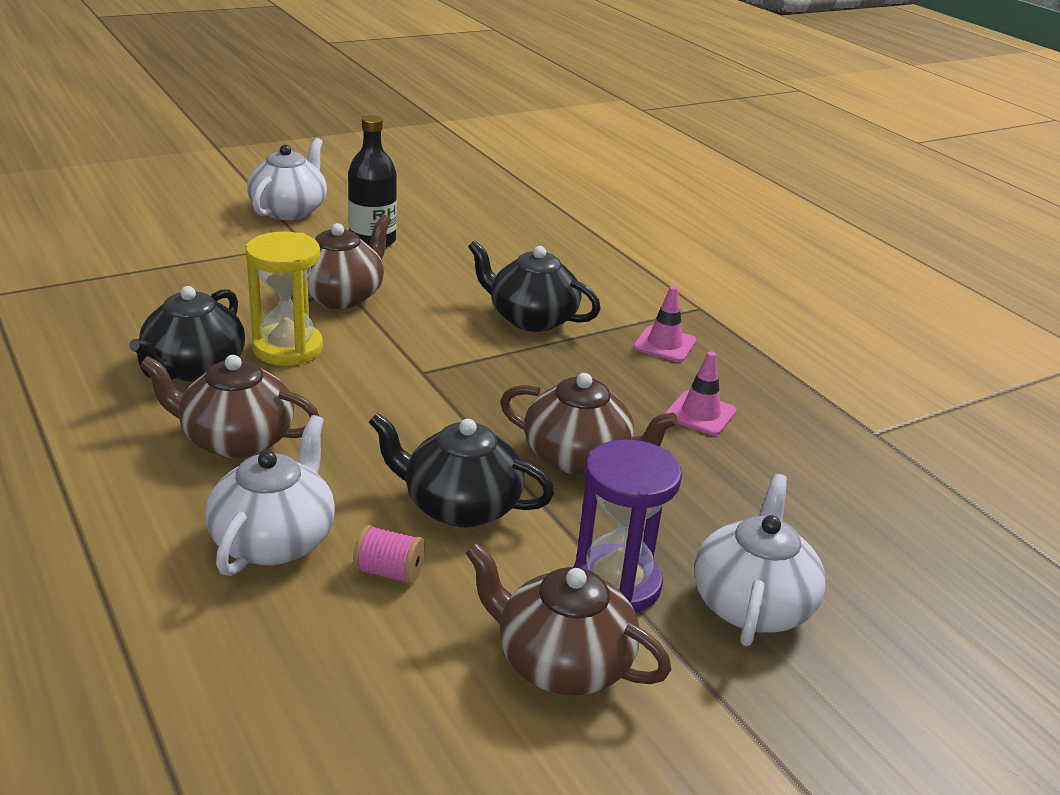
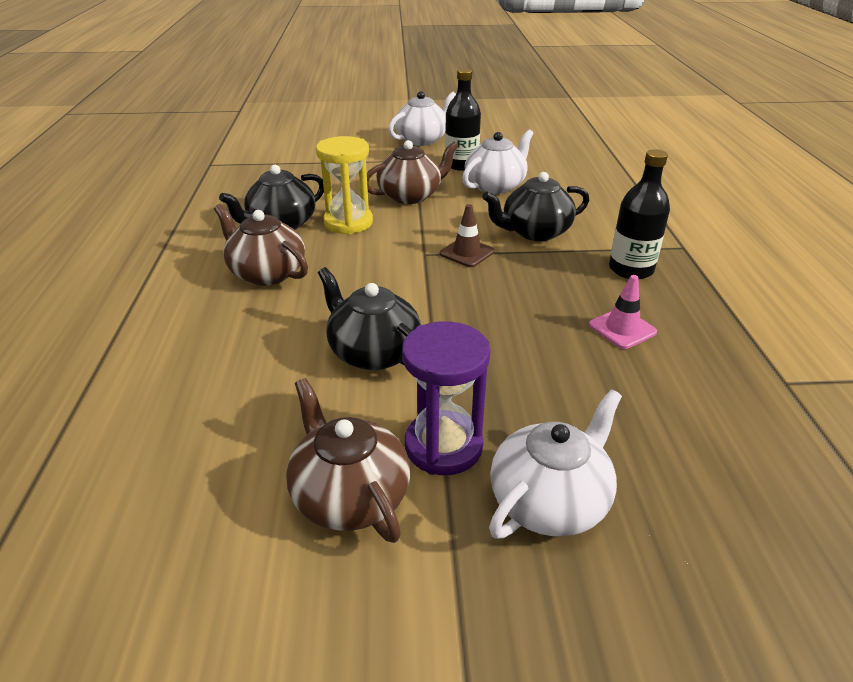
camera: 30 degrees right, 5 degrees up
(274, 540) = (232, 343): white teapot -> white teapot (495, 186)
(389, 572) = (284, 386): pink spool -> none
(472, 360) = (467, 253): none -> brown traffic cone
(531, 318) = (534, 232): black teapot -> black teapot turned 75 degrees counterclockwise
(579, 457) = (492, 339): brown teapot -> none
(664, 344) = (631, 269): pink traffic cone -> black bottle

